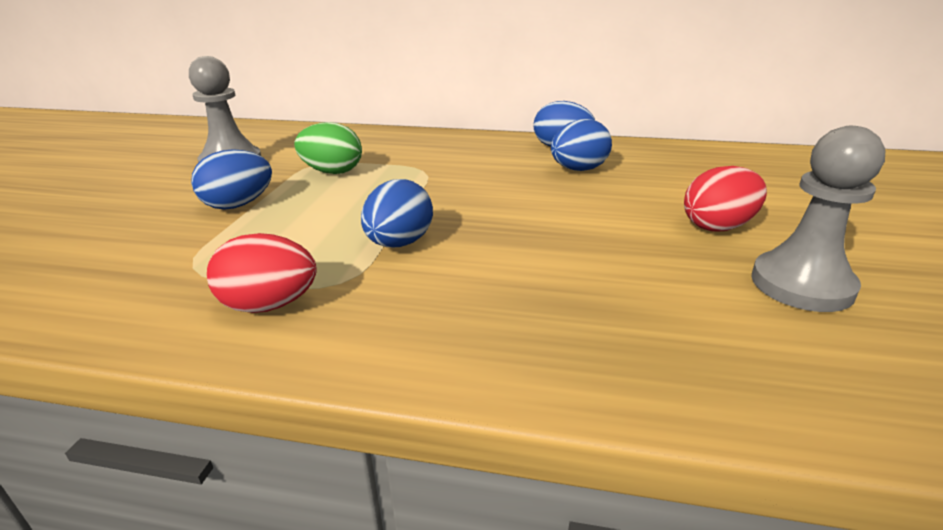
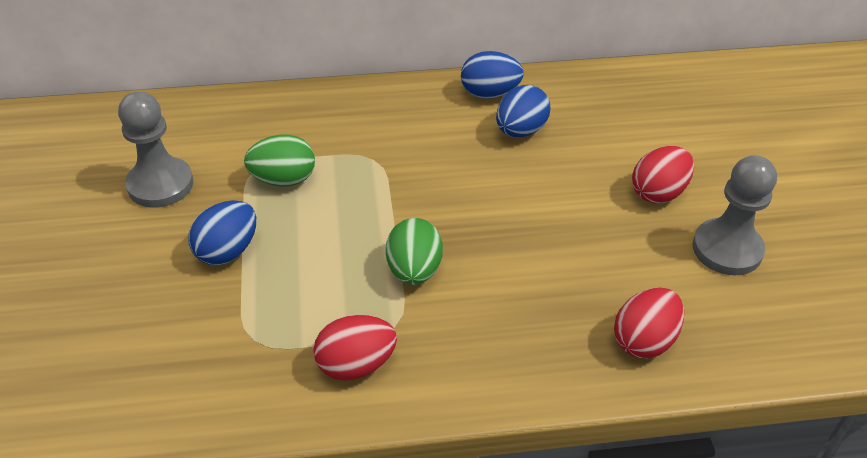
camera: 20 degrees left, 15 degrees up
(399, 243) = (414, 270): blue egg -> green egg
(649, 353) = (644, 340): none -> red egg

